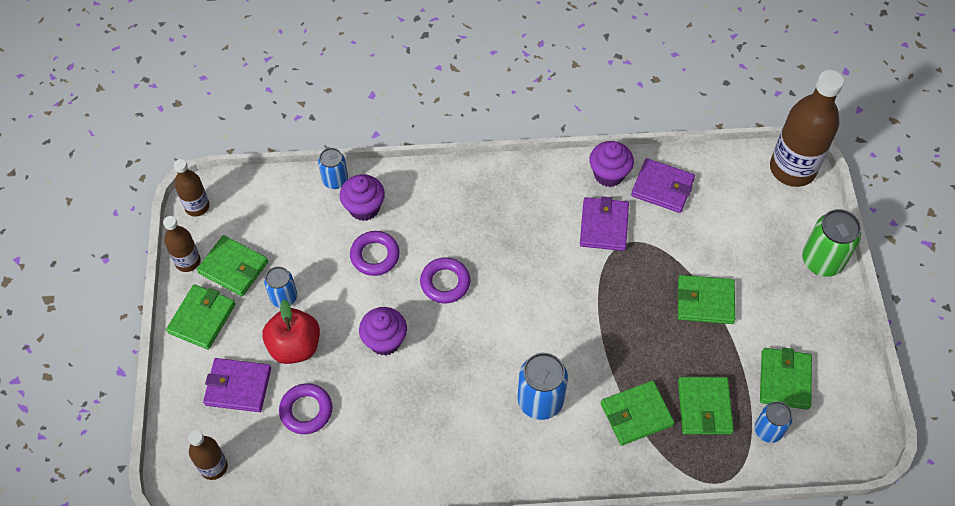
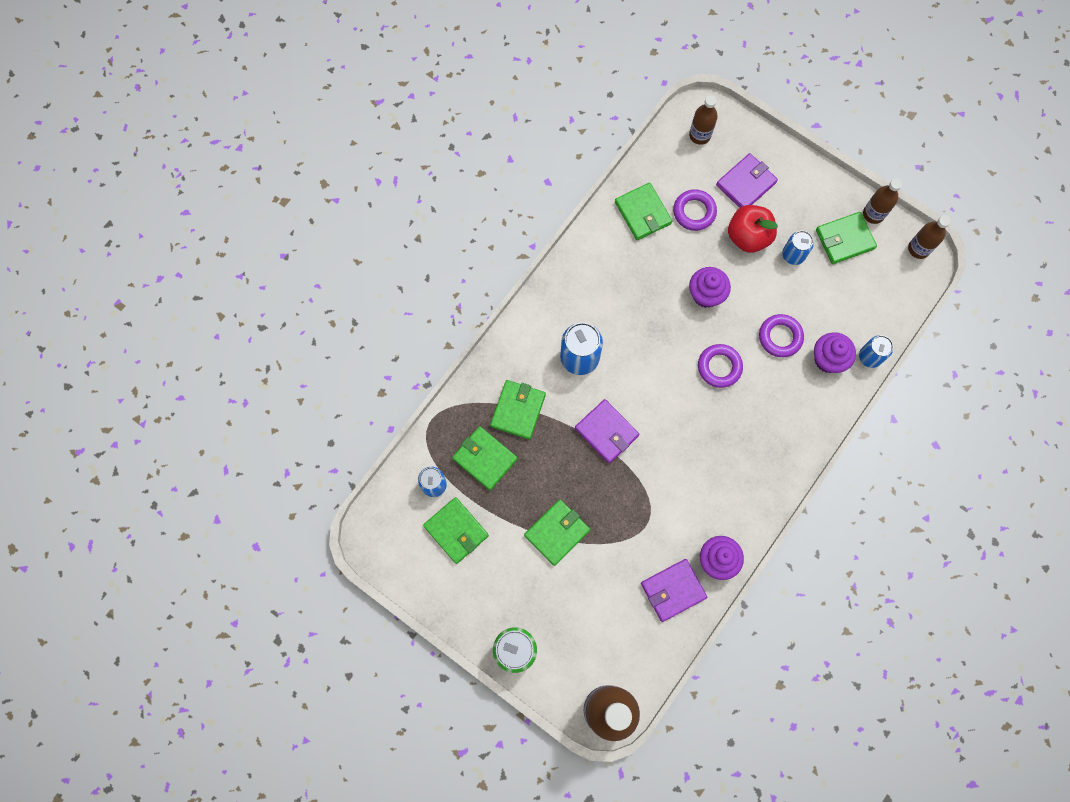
camera: 130 degrees right, 15 degrees up
(202, 318) = (817, 194): green wallet -> green wallet (643, 213)
(604, 226) = (676, 516): purple wallet -> purple wallet (606, 432)

